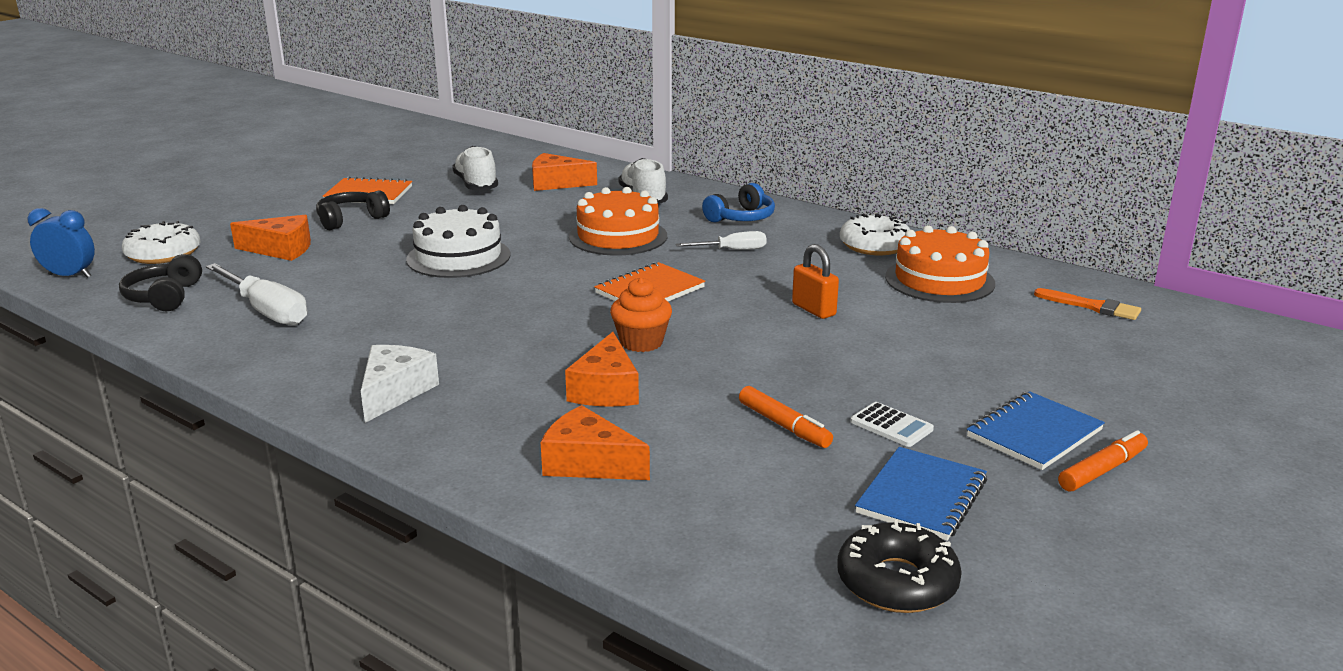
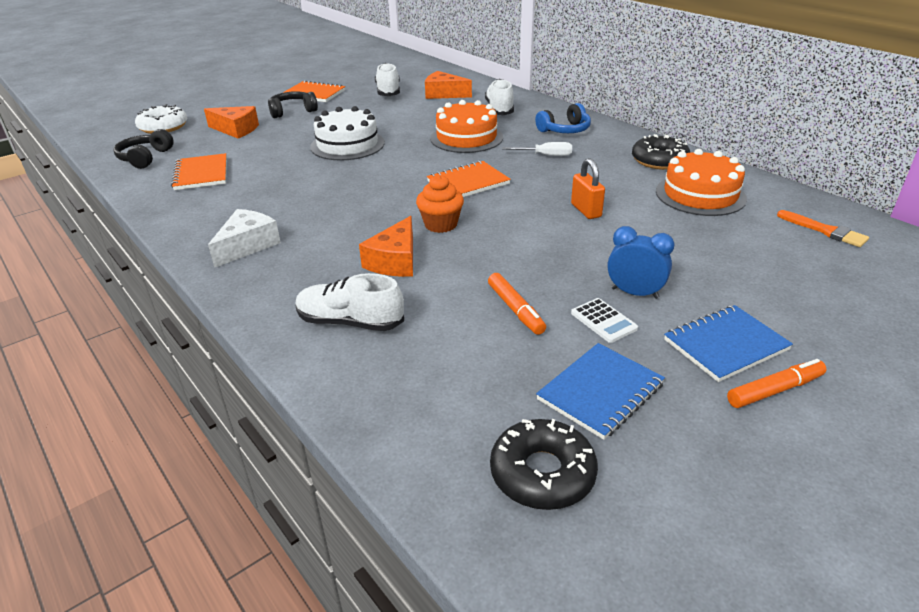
camera: 15 degrees right, 10 degrees up
(70, 276) = (99, 138): blue clock -> blue clock (634, 293)
(266, 311) = (201, 174): white screwdriver -> orange notebook
(588, 463) = (350, 322): orange cheese -> white shoe
(874, 245) = (659, 160): white donut -> black donut

